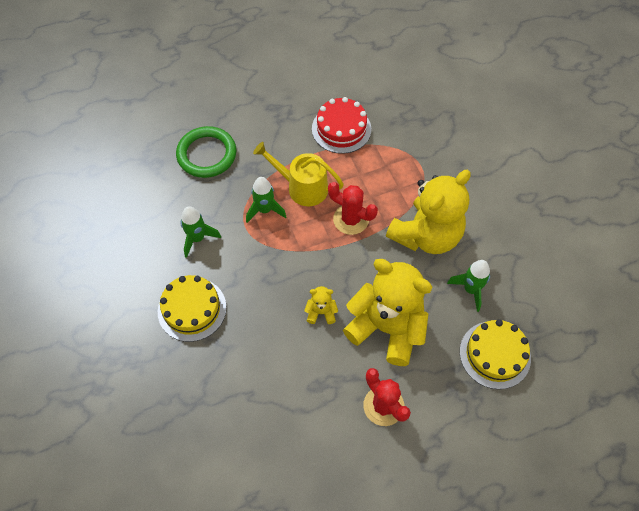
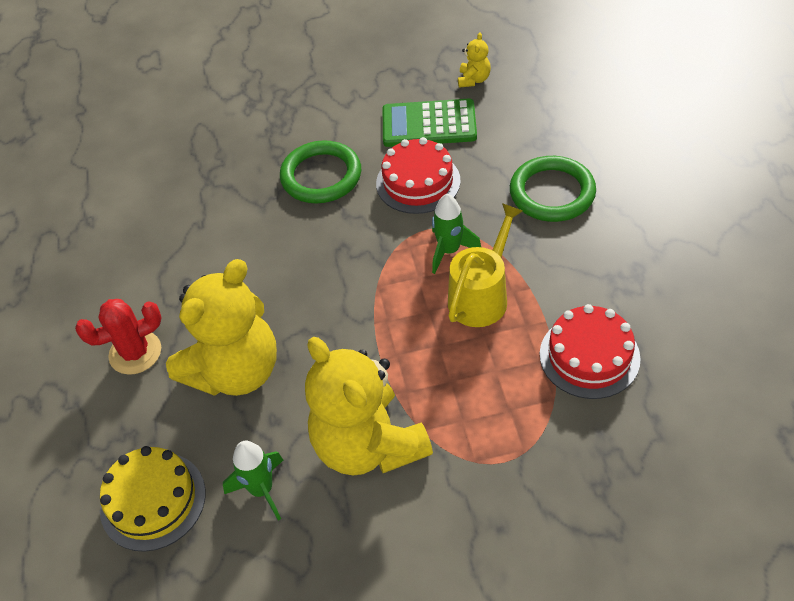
camera: 105 degrees right, 10 degrees down
(132, 239) = (429, 124): none -> green calculator
(192, 309) = (321, 176): yellow cake -> green ring
(197, 238) = (418, 182): green rocket -> red cake
(321, 312) = (280, 300): yellow teddy bear -> yellow teddy bear (473, 80)
(351, 219) = (416, 349): red cactus -> none

